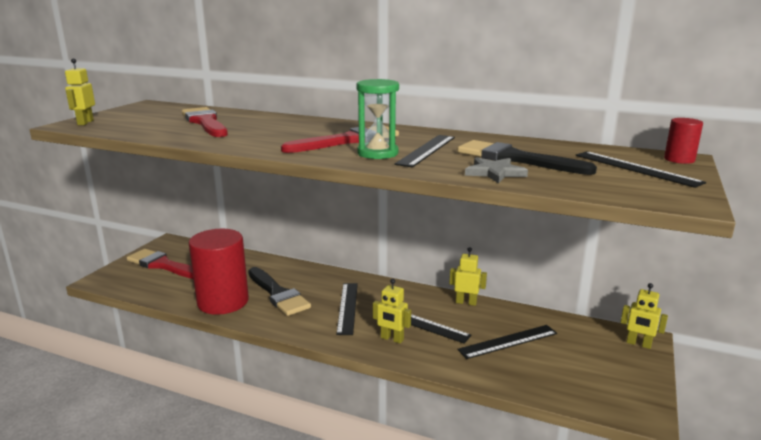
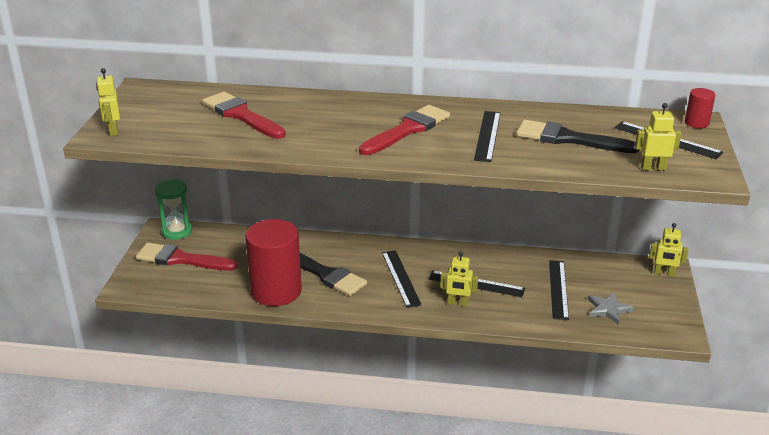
camera: 15 degrees left, 10 degrees up
(377, 153) = (448, 146): green hourglass -> green hourglass (177, 231)
(466, 302) = (506, 255): yellow robot -> yellow robot (653, 168)
(494, 173) = (561, 160): grey star -> grey star (608, 309)
(508, 341) = (558, 289): black ruler -> black ruler turned 45 degrees counterclockwise

